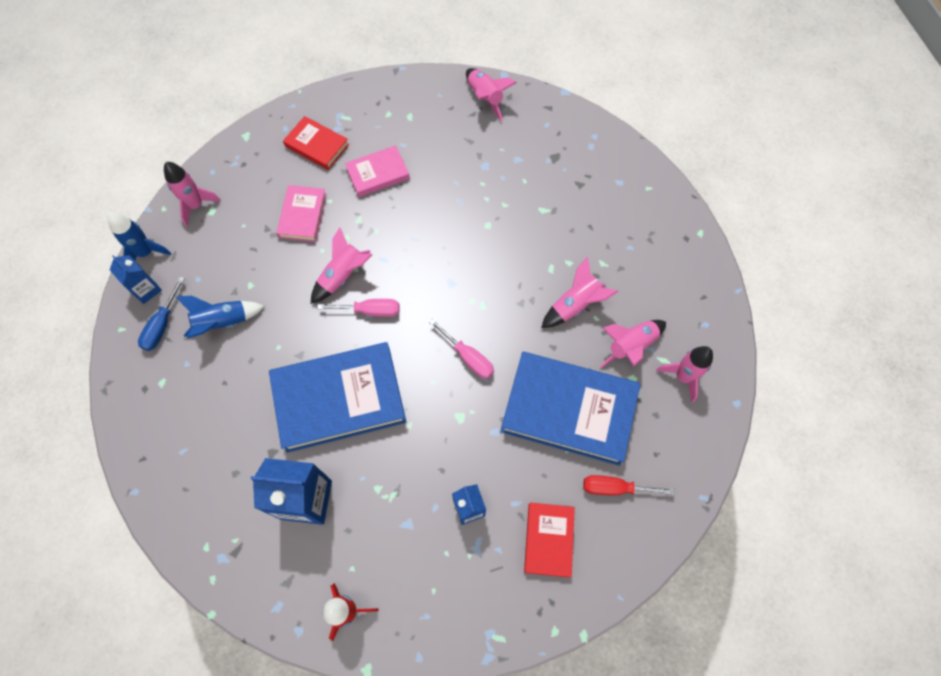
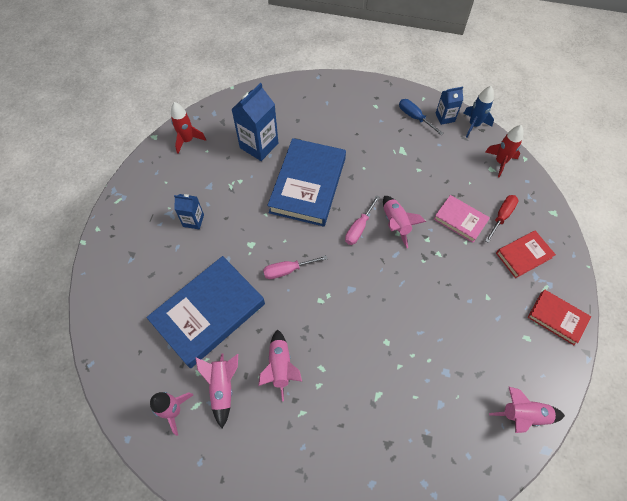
camera: 120 degrees right, 5 degrees down
(196, 205) = (500, 162): pink rocket -> red rocket
(223, 323) = (398, 146): blue rocket -> none
(378, 174) = (476, 285): pink book -> none
(548, 540) = (143, 253): red book -> red book (557, 318)
(615, 488) = (140, 310): red screwdriver -> red screwdriver (501, 217)

